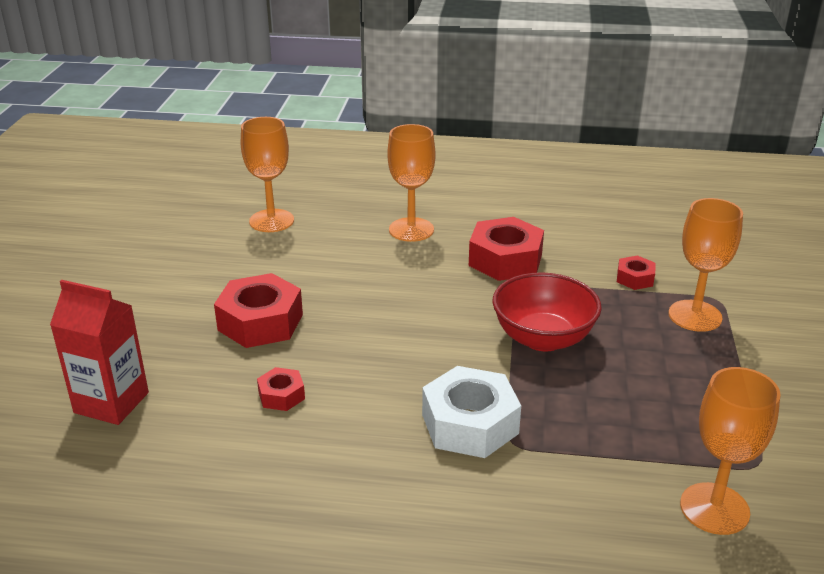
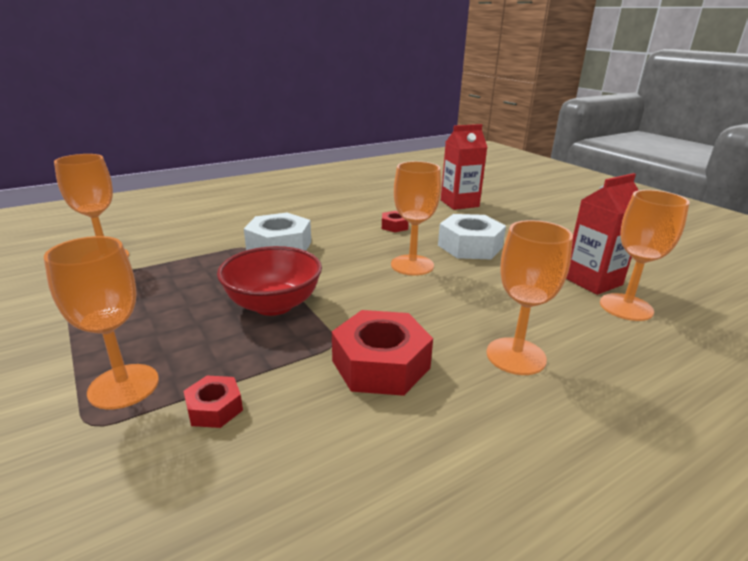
camera: 140 degrees right, 5 degrees down
(243, 244) = (592, 281): none -> red carton
(260, 322) = (470, 246): red nut -> white nut
(360, 326) = (412, 265): none -> orange goblet

